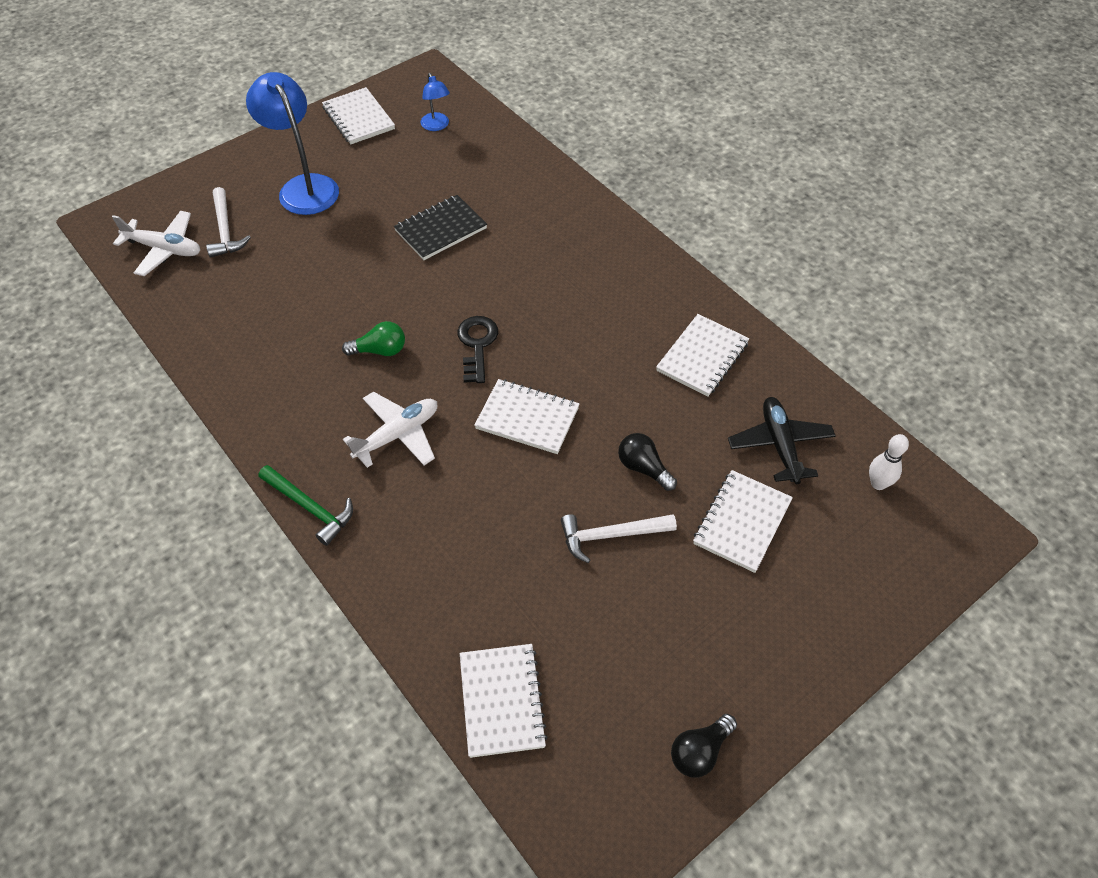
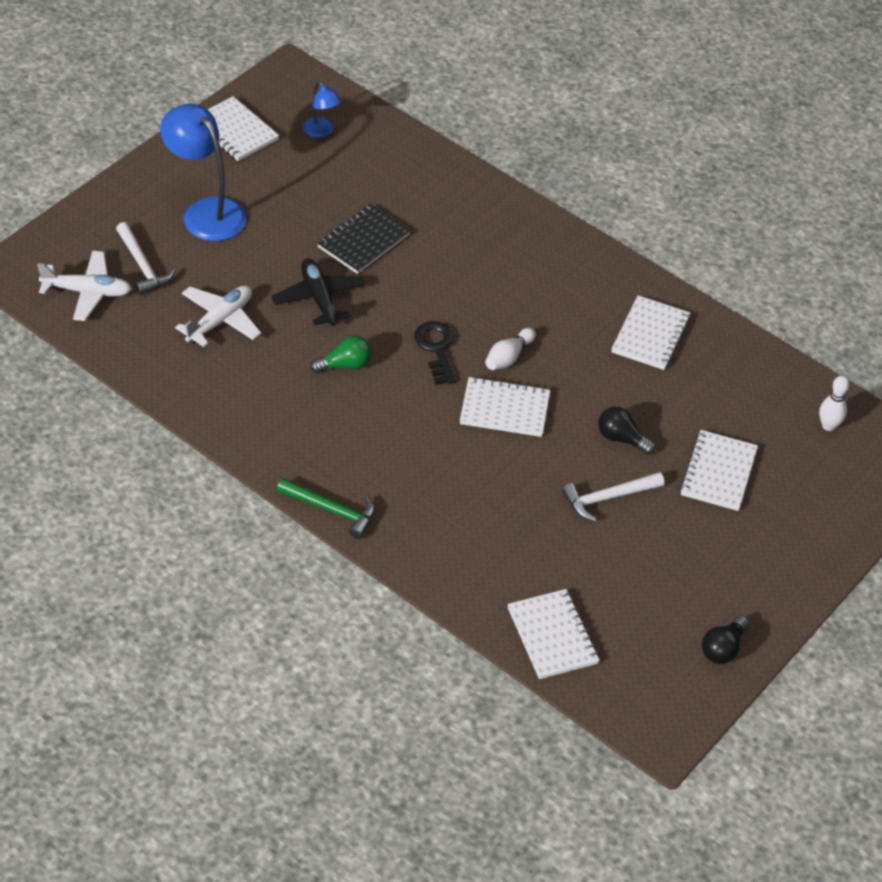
camera: 15 degrees left, 5 degrees down
(397, 435) = (389, 439): white plane -> white plane (220, 321)
(548, 362) = (508, 357): none -> white bowling pin
(780, 445) = (737, 404): black plane -> black plane (319, 298)

